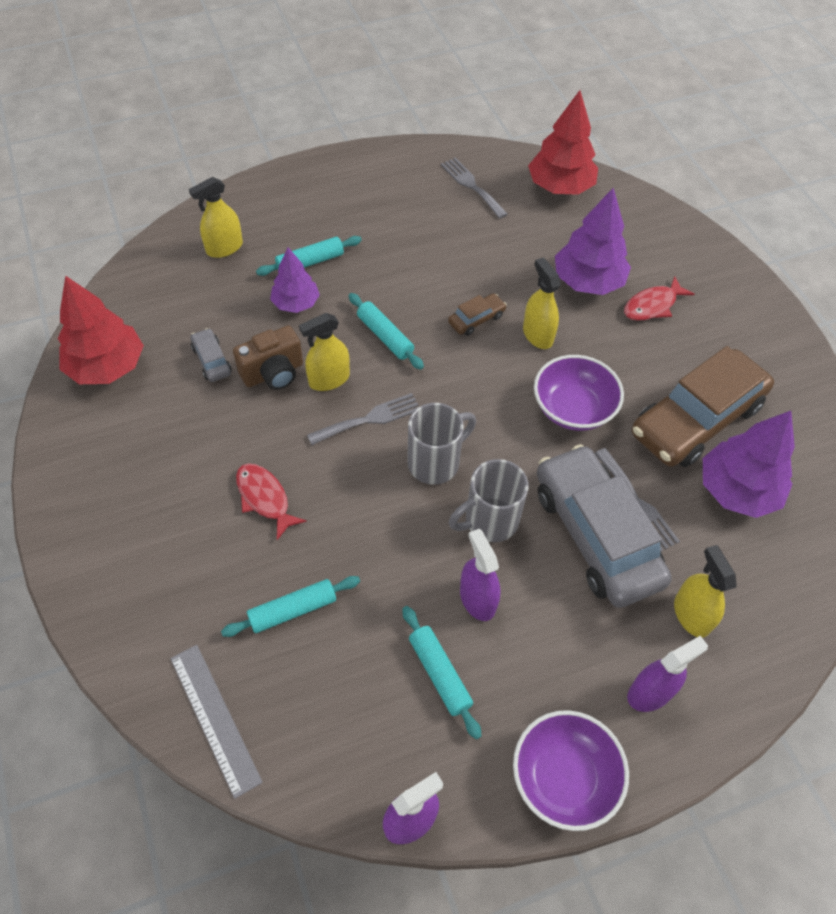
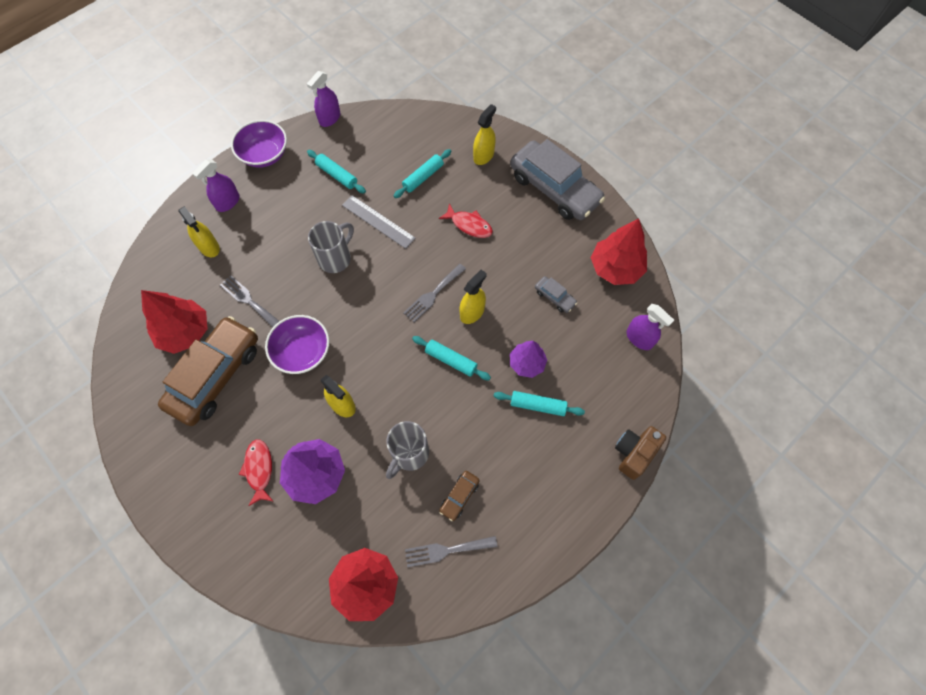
camera: 160 degrees right, 10 degrees up
(214, 718) = (435, 124): grey ruler -> grey ruler (378, 221)
(224, 248) = (608, 393): yellow spray bottle -> yellow spray bottle (483, 156)
(273, 373) = (510, 303): brown camera -> brown camera (634, 453)
(310, 262) = (537, 405): turquoise rolling pin -> turquoise rolling pin turned 60 degrees clockwise
(435, 462) = (380, 281): grey mug -> grey mug (409, 454)
(471, 186) = (446, 550): grey fork -> grey fork turned 135 degrees clockwise
(476, 319) = (391, 401): brown car -> brown car (459, 496)
(477, 599) = (329, 215): purple spray bottle -> purple spray bottle (639, 338)
(596, 535) = (270, 272): grey car -> grey car (554, 189)
(652, 305) = (259, 469): red fish -> red fish turned 45 degrees counterclockwise
(737, 490) = (185, 332): purple tree -> red tree

